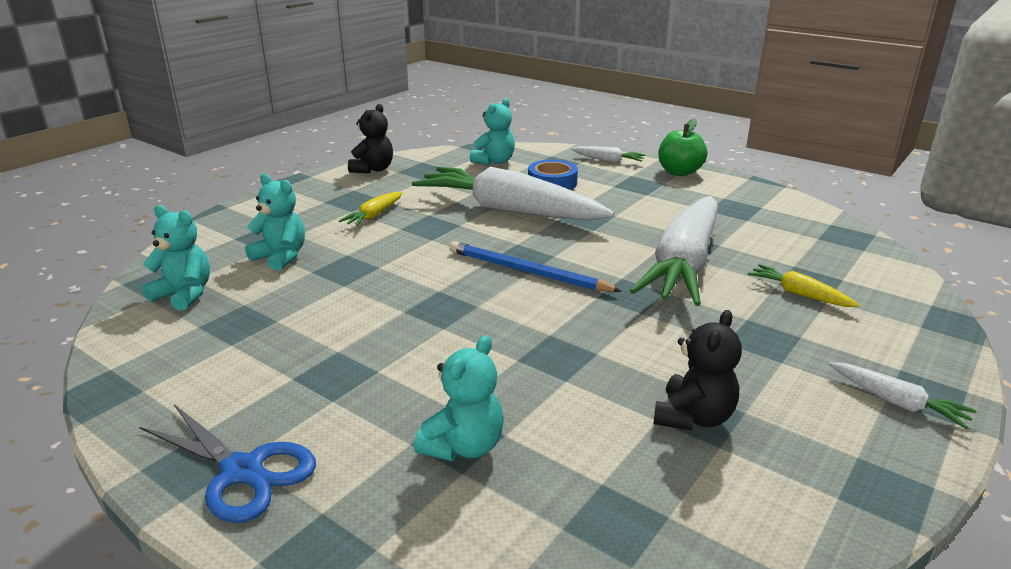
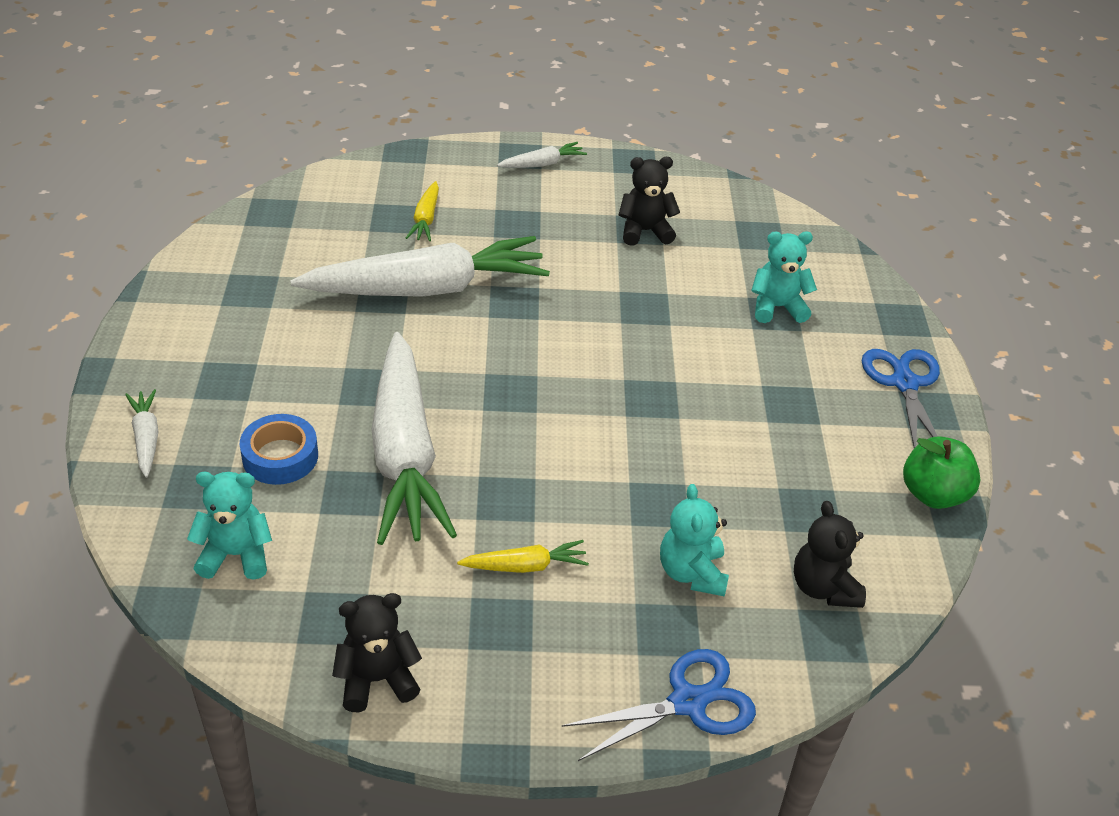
camera: 130 degrees left, 15 degrees up
(184, 294) = (823, 588): turquoise teddy bear -> black teddy bear
(221, 224) = (687, 702): none -> blue scissors
(527, 272) = (536, 376): blue pencil -> none
(679, 172) = (151, 359): green apple -> green apple (933, 494)
(896, 402) = (542, 164): white carrot -> white carrot turned 60 degrees clockwise

